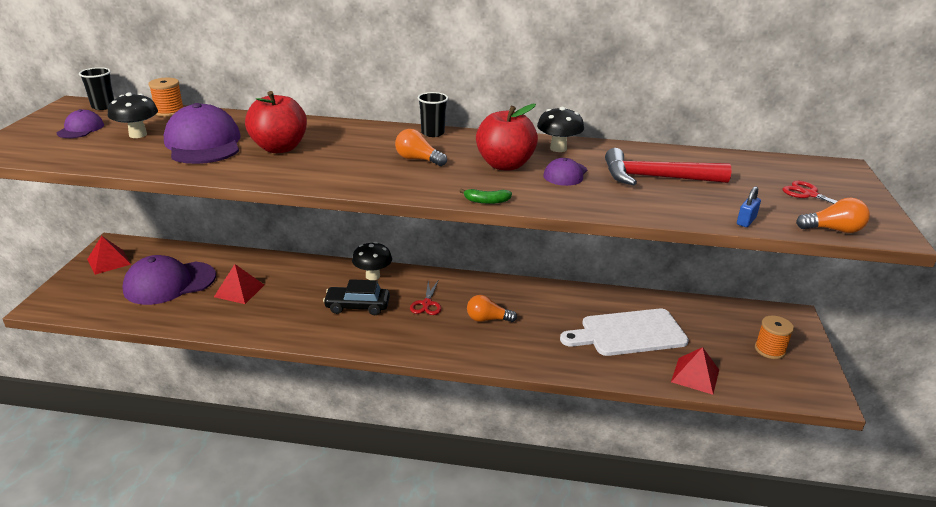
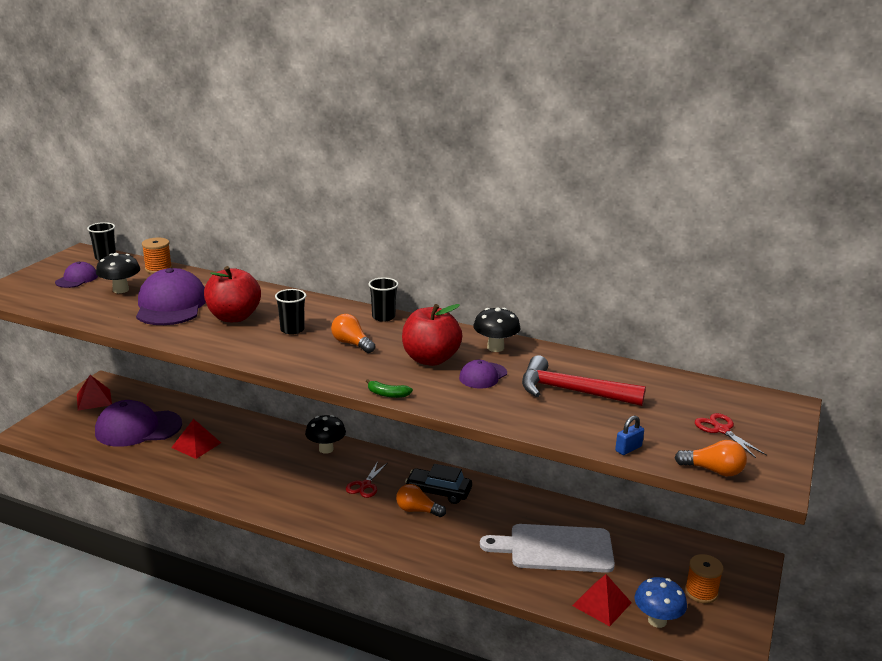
camera: 15 degrees right, 5 degrees down
(349, 153) = (292, 330): none -> black cup
(357, 306) = (297, 477): black car -> black car (438, 492)
(749, 381) = (657, 620): none -> blue mushroom

